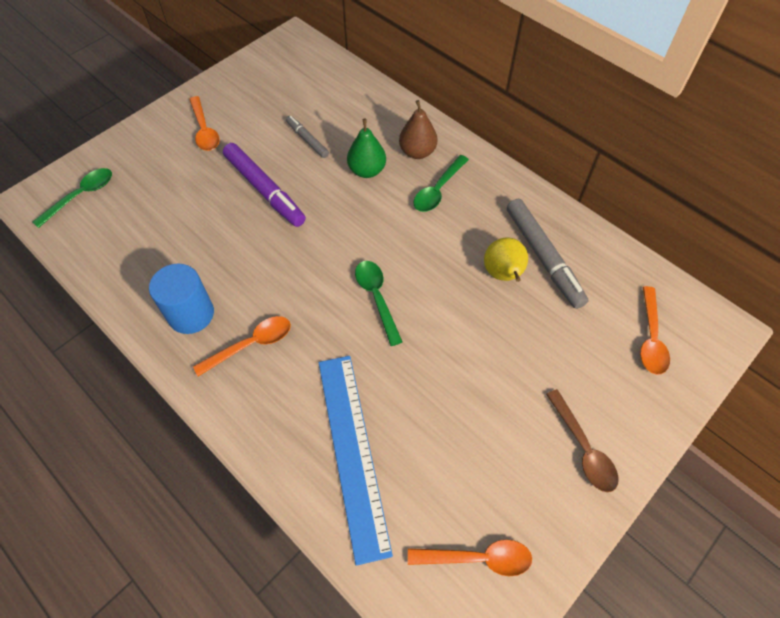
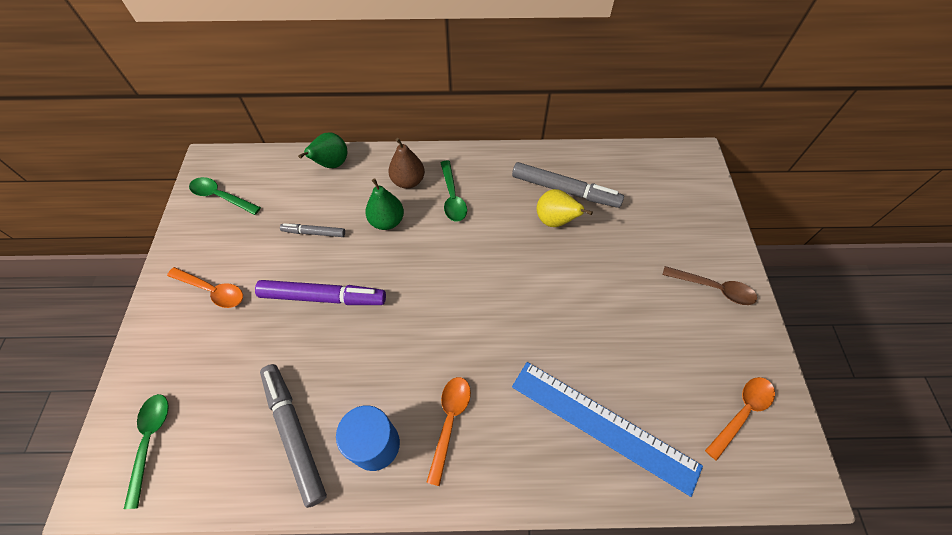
camera: 45 degrees left, 0 degrees up
(155, 262) = (294, 433): none -> grey marker
(374, 98) = (332, 164): none -> green pear
(377, 298) = (497, 305): green spoon -> green spoon (221, 197)
(650, 338) = (671, 191): orange spoon -> none

